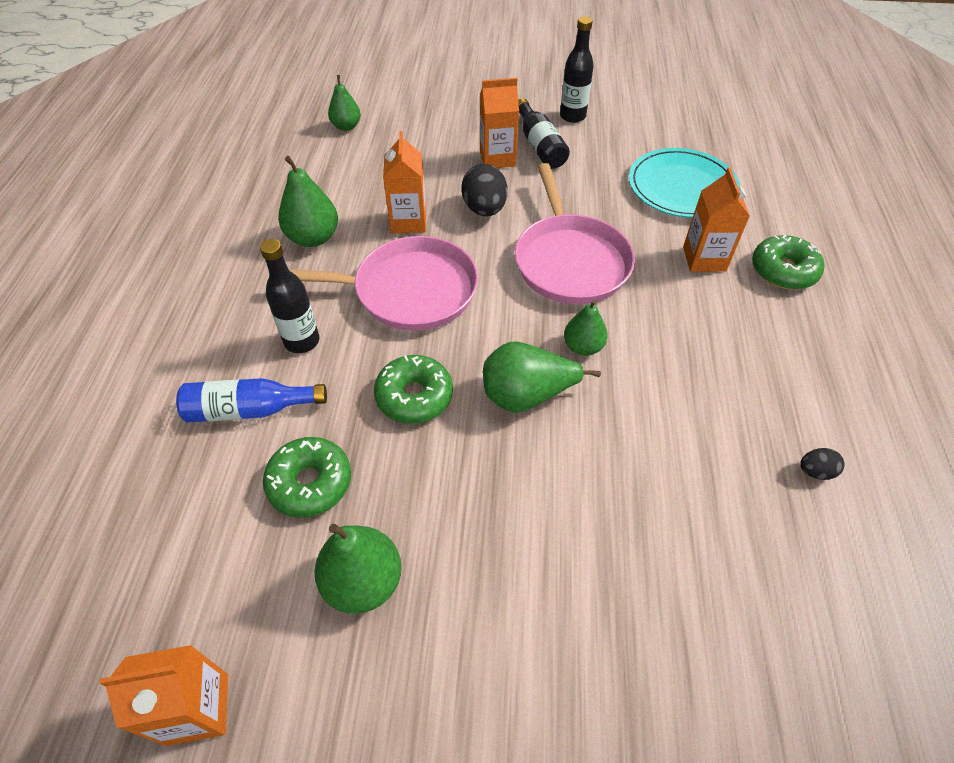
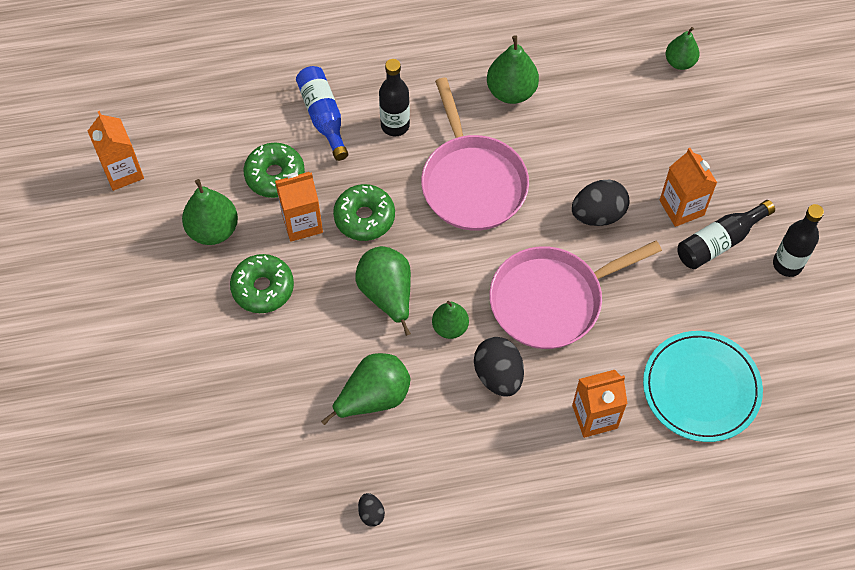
camera: 75 degrees right, 10 degrees up
(408, 221) = (558, 157): orange carton -> orange carton (302, 223)
(649, 319) = (498, 375): none -> black egg
(661, 437) = (373, 397): none -> green pear
(783, 271) = (602, 490): green donut -> green donut (263, 288)

